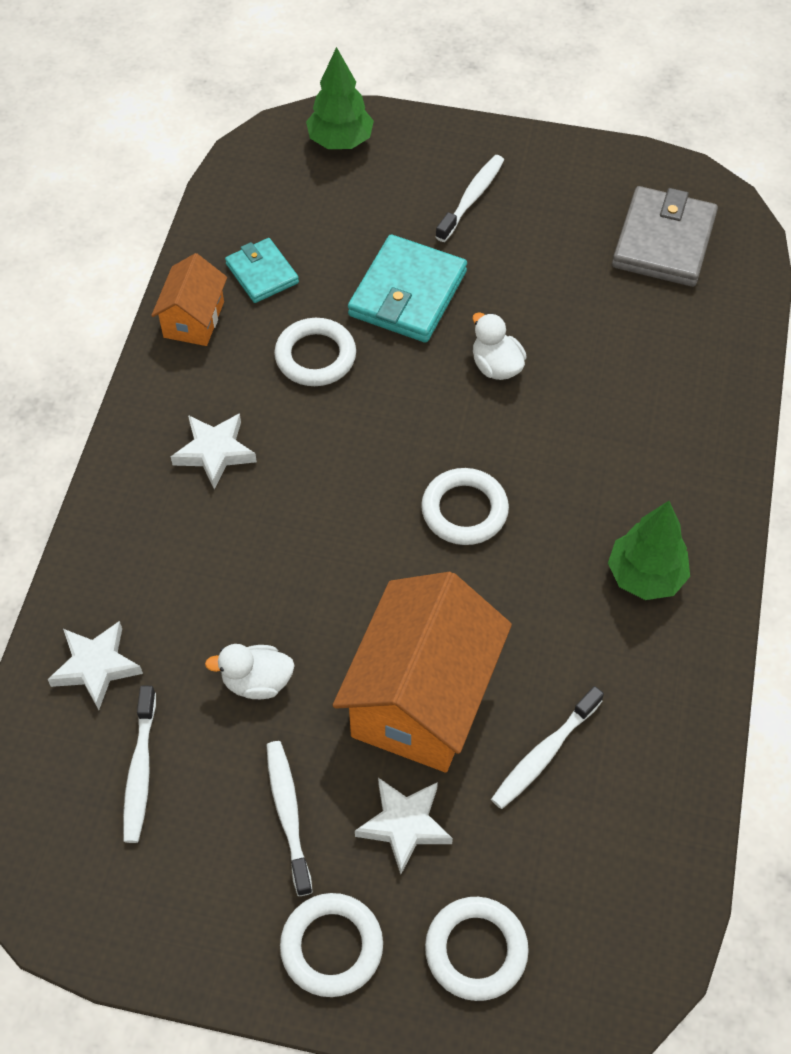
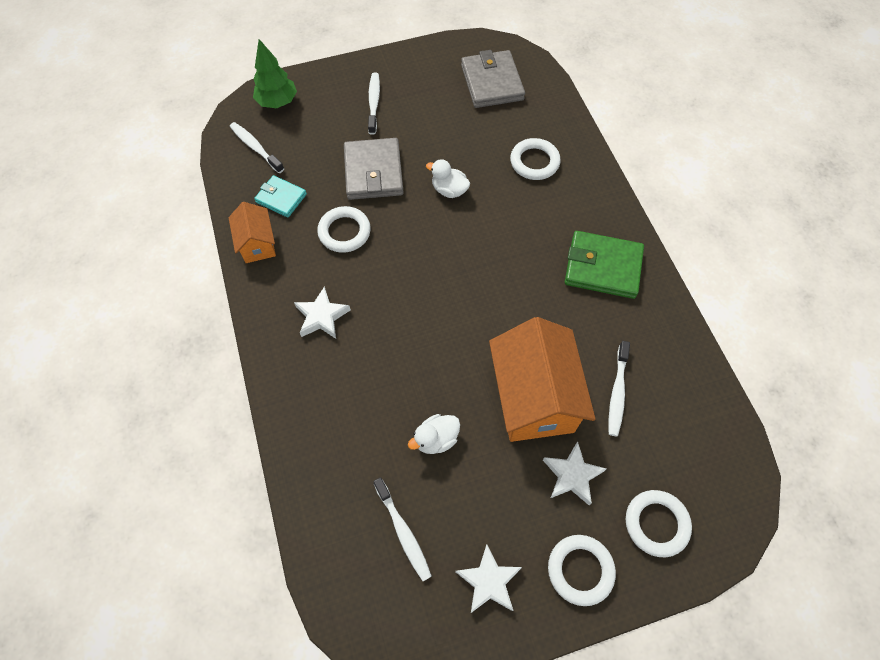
camera: 30 degrees left, 5 degrees up
(96, 667) = (334, 483): white star -> white star (489, 581)
(288, 813) = (505, 506): white toothbrush -> white toothbrush (255, 147)
(407, 294) = (373, 172): turquoise wallet -> grey wallet
(464, 510) = (485, 279): white ring -> white ring (534, 162)
(645, 576) = (602, 267): green tree -> green wallet

